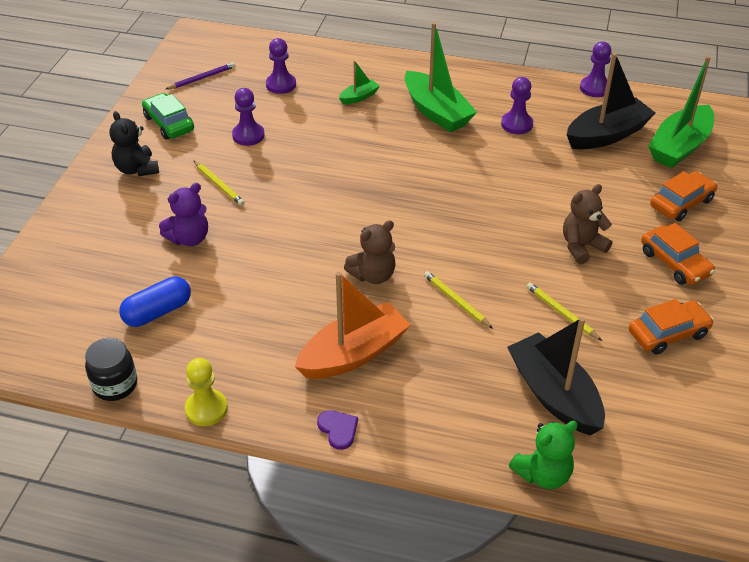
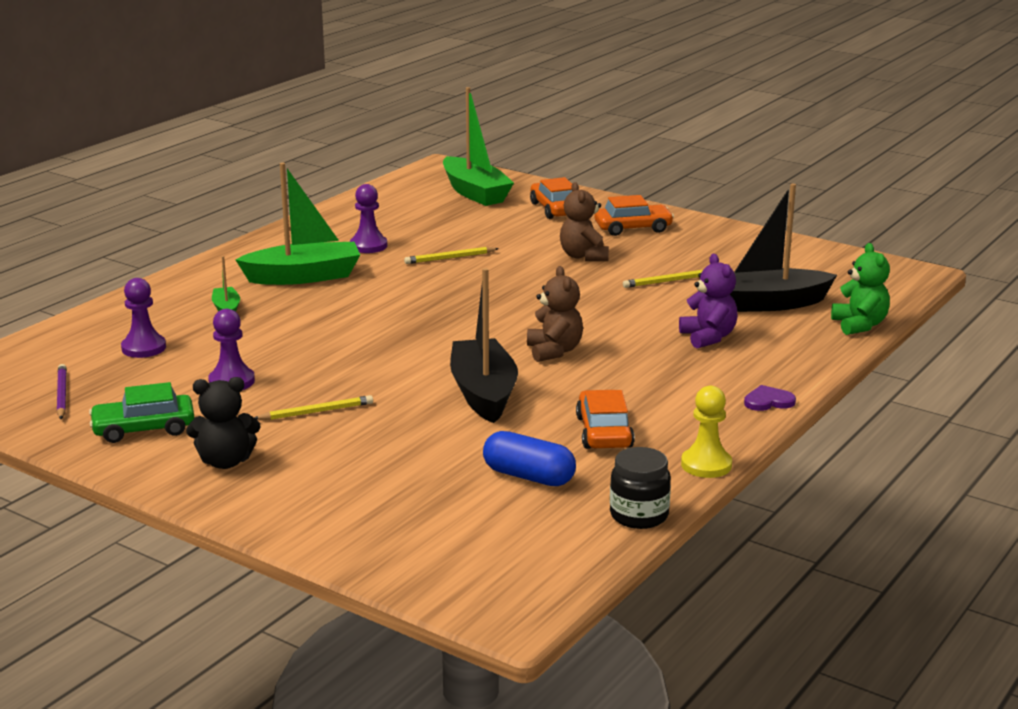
camera: 70 degrees left, 20 degrees down
(157, 312) = (528, 476): blue capsule -> blue capsule turned 45 degrees counterclockwise
(189, 238) = (406, 442): purple teddy bear -> purple teddy bear (708, 337)
(353, 354) = (667, 378): orange boat -> none
(456, 301) = (621, 320): yellow pencil -> yellow pencil (450, 258)
(595, 88) = (346, 204): purple pawn -> none
(607, 135) = (427, 214): black boat -> black boat (483, 393)
(668, 333) = (719, 249): orange car -> orange car (604, 432)

